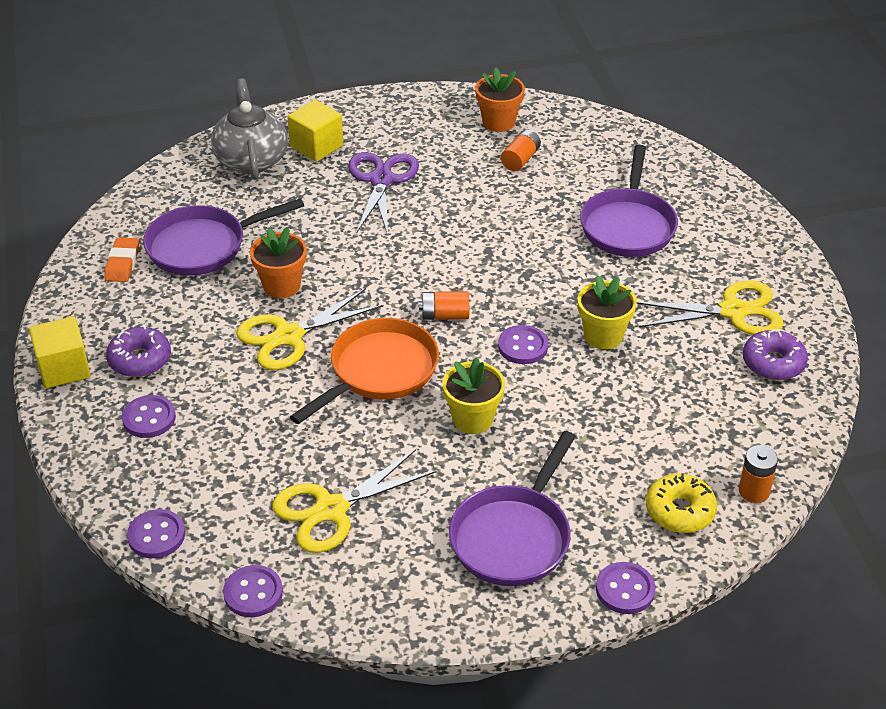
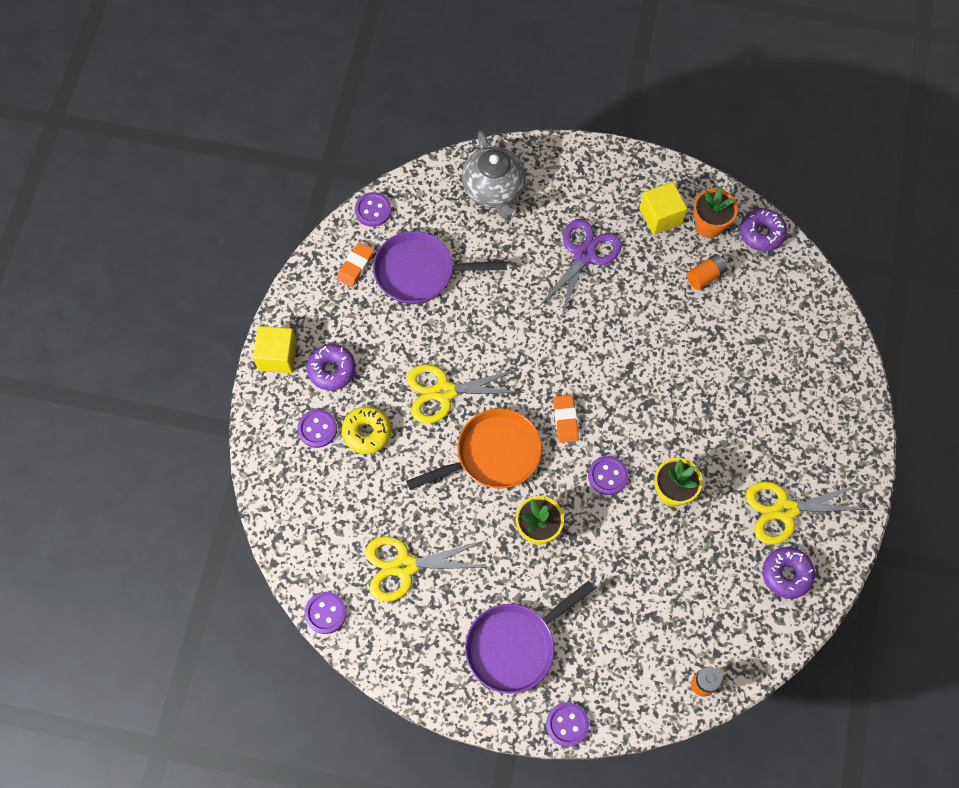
camera: 25 degrees right, 25 degrees up
(156, 535) = (283, 536): purple button -> purple button (373, 210)
(251, 159) = (494, 190): grey teapot -> grey teapot turned 150 degrees clockwise
(281, 286) = (460, 338): orange flower pot -> none
(316, 146) = (551, 195): yellow cube -> yellow cube (660, 216)
(445, 315) = (565, 420): orange battery -> orange eraser
(555, 113) = (761, 233): none -> purple donut
(628, 225) = (753, 385): purple pan -> none
(680, 511) = (640, 677): yellow donut -> yellow donut (367, 432)
(733, 311) = (785, 510): yellow scissors -> yellow scissors turned 150 degrees clockwise

